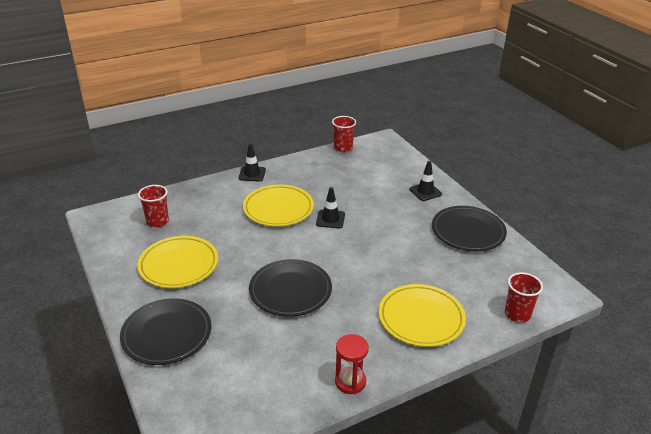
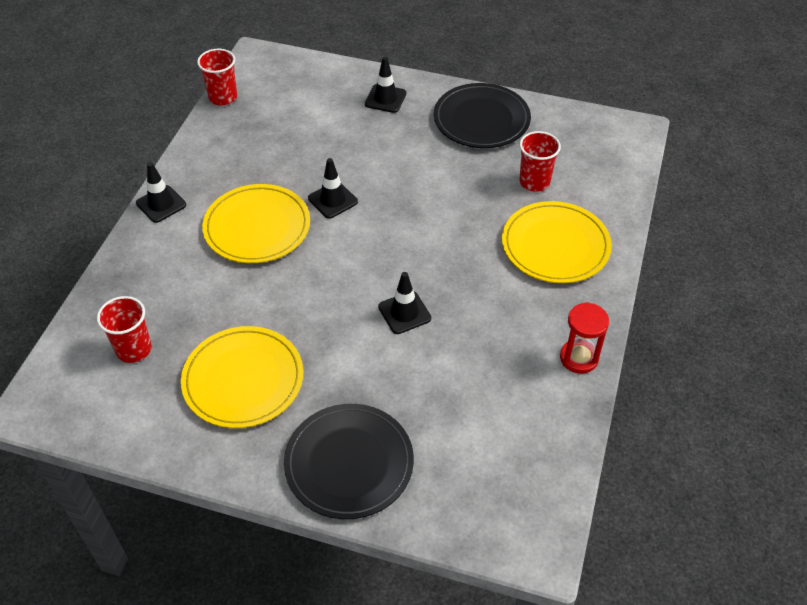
camera: 45 degrees left, 15 degrees up
(290, 290) = (404, 312): black plate -> black traffic cone
(517, 314) = (622, 180): red cup -> red cup (534, 182)

